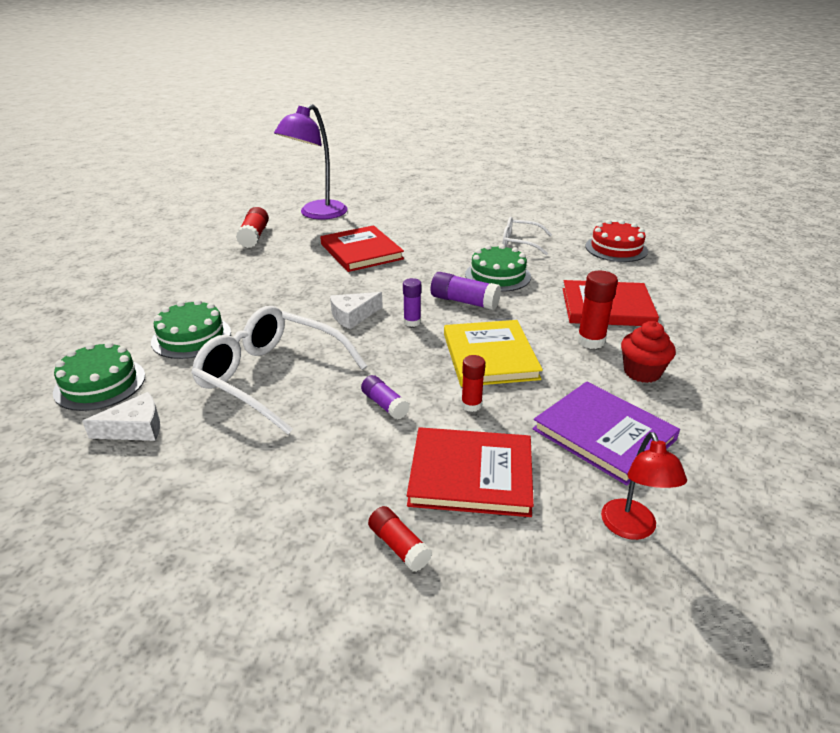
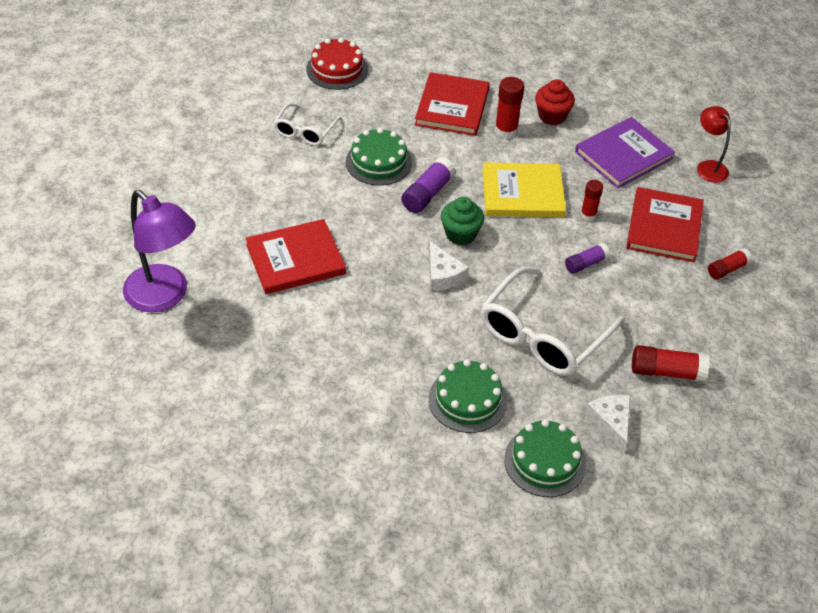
camera: 85 degrees left, 15 degrees up
(254, 236) = (222, 360): red glue stick -> red glue stick (666, 371)
(412, 322) = (460, 234): purple glue stick -> green cupcake
(632, 529) = (708, 167): red lamp -> red lamp turned 120 degrees counterclockwise

